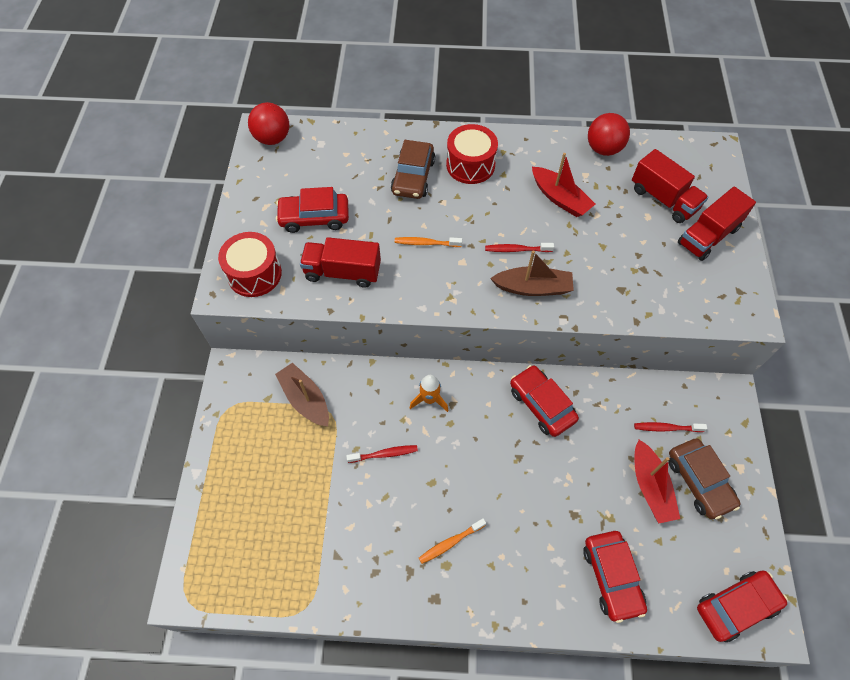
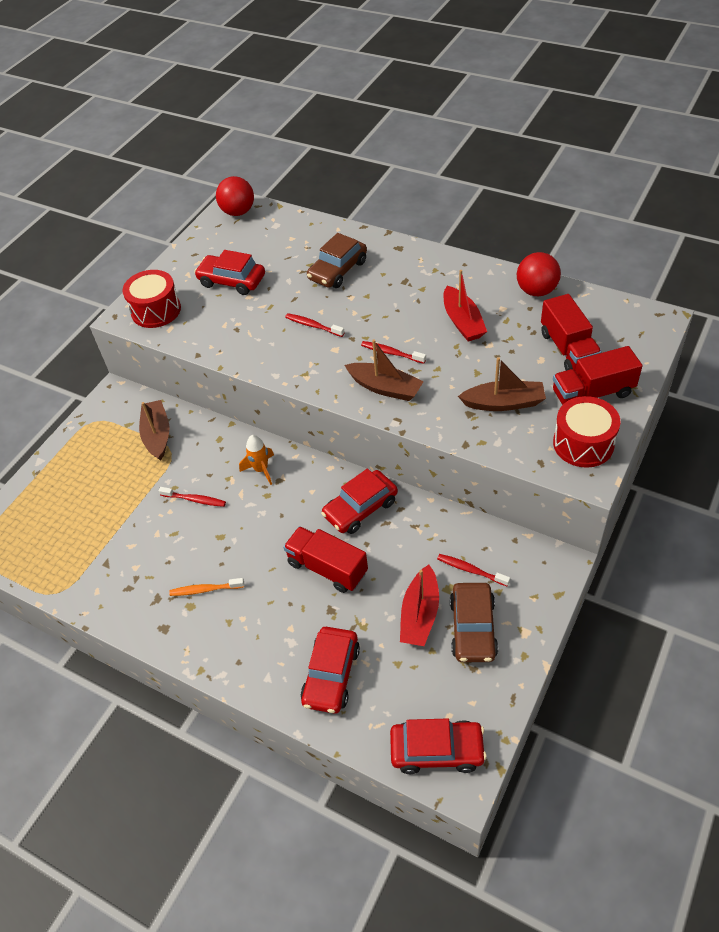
camera: 30 degrees right, 10 degrees down
(343, 272) = (227, 329): red truck -> red truck (327, 568)
(426, 243) = (313, 326): orange toothbrush -> red toothbrush
(470, 165) = (396, 273): red drum -> red drum (583, 443)
(541, 404) = (360, 508): red car -> red car turned 120 degrees counterclockwise
(643, 269) = (503, 403): none -> brown boat

